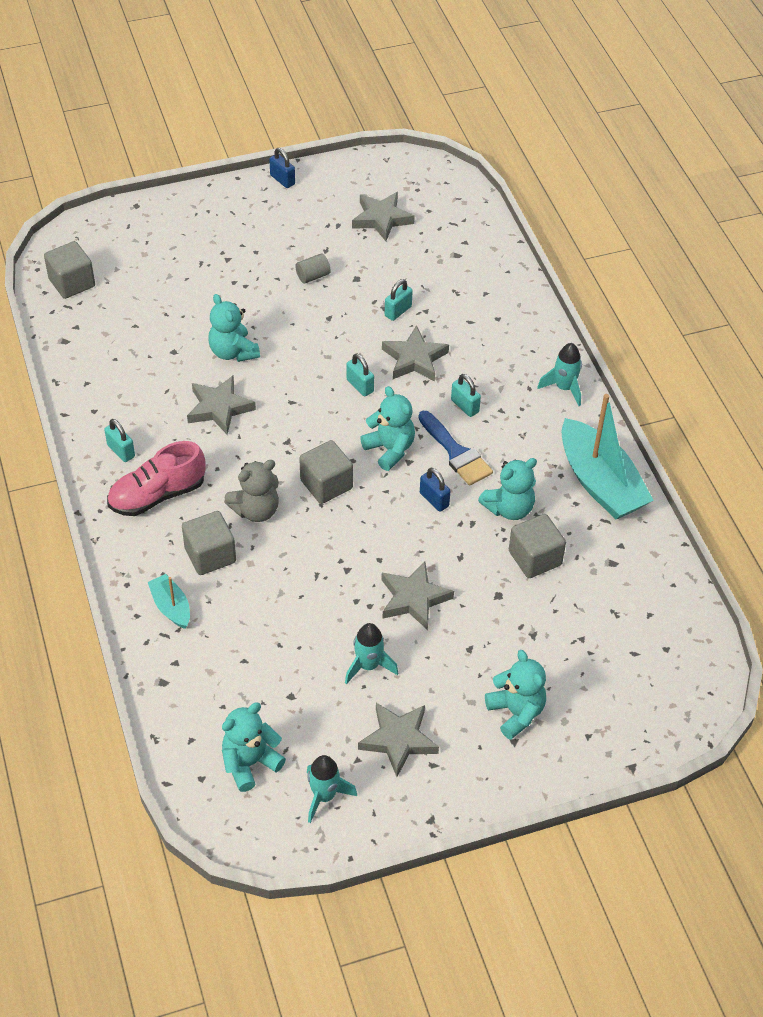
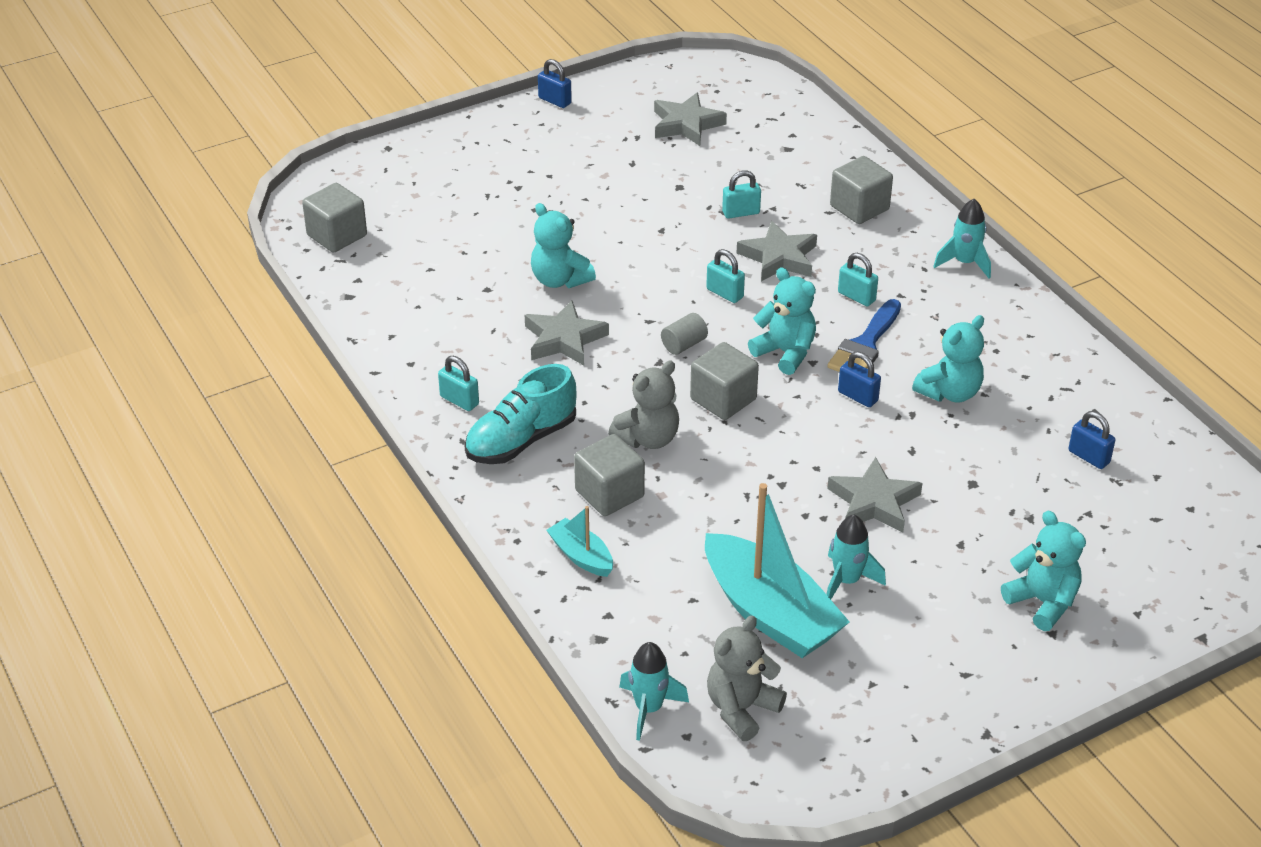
camera: 10 degrees left, 10 degrees down
(157, 495) = (521, 440): pink shoe -> turquoise shoe
(250, 763) = (741, 709): turquoise teddy bear -> grey teddy bear
(313, 276) = (627, 191): grey cylinder -> grey cylinder (684, 344)
(324, 796) = (847, 730): turquoise rocket -> turquoise rocket (649, 709)
(398, 311) = (741, 213): turquoise padlock -> turquoise padlock turned 45 degrees clockwise
(398, 740) = (913, 654): grey star -> none
(456, 453) = (865, 345): blue brush -> blue brush turned 75 degrees clockwise
(535, 558) = (1000, 439): grey cube -> grey cube (859, 208)
(600, 483) = (1044, 351): turquoise boat -> turquoise boat (770, 613)
(600, 587) = (1089, 457): none -> blue padlock

